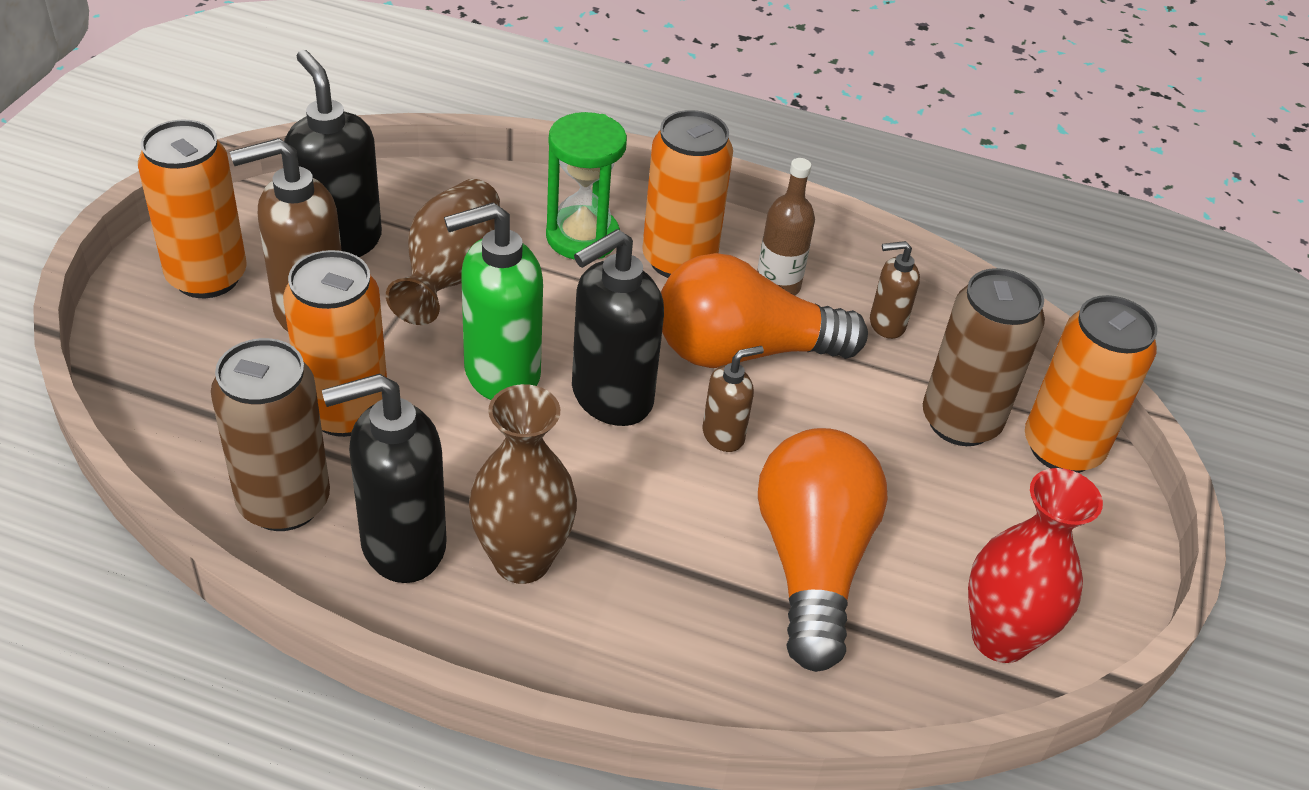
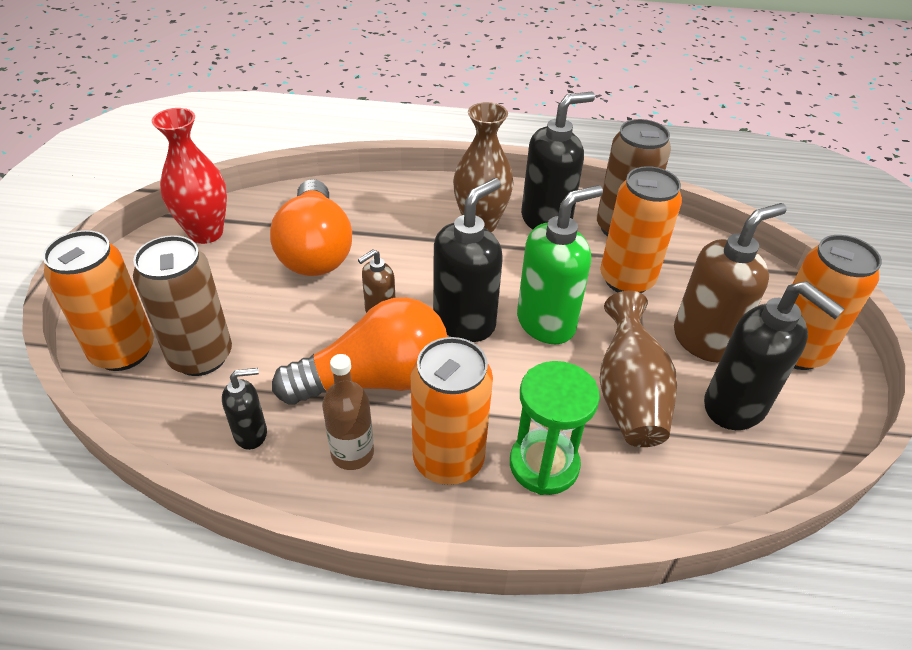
camera: 170 degrees right, 0 degrees up
(886, 324) = (251, 434): brown soap dispenser -> black soap dispenser

